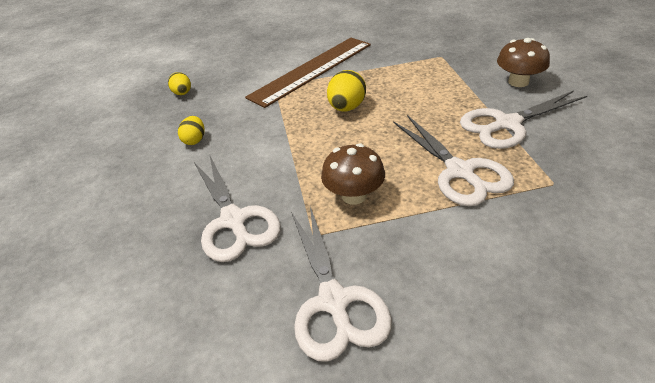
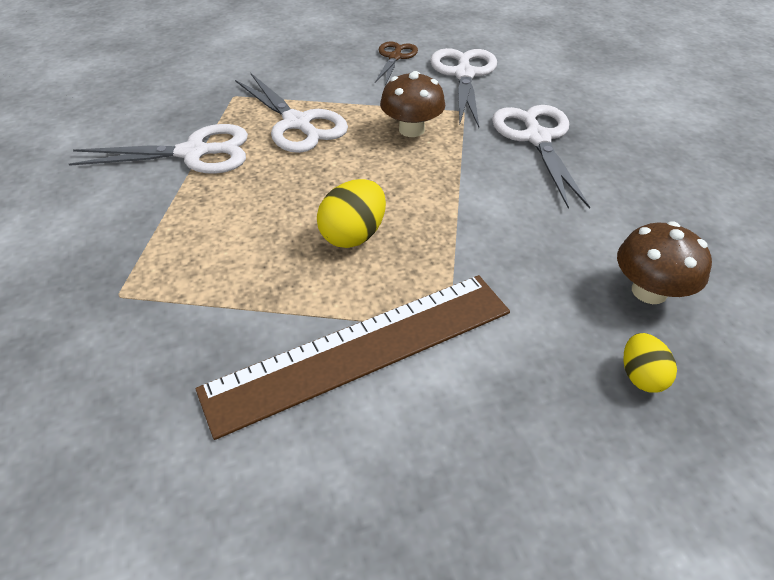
camera: 165 degrees left, 5 degrees up
(195, 140) = (594, 248): yellow egg -> none
(443, 311) = (395, 57): none -> brown scissors
(460, 171) = (297, 123): white scissors -> white scissors turned 150 degrees clockwise
(518, 82) = (96, 202): brown mushroom -> brown mushroom (649, 291)

